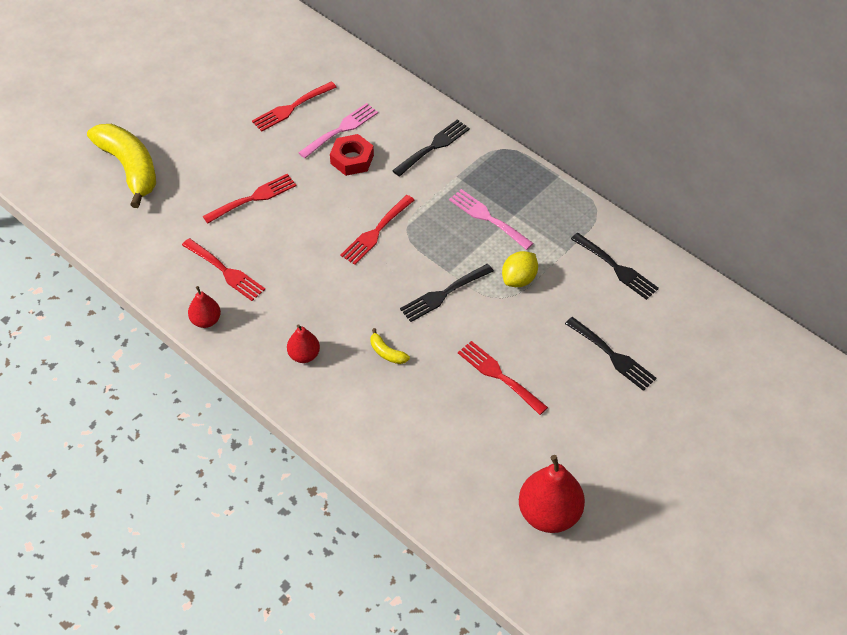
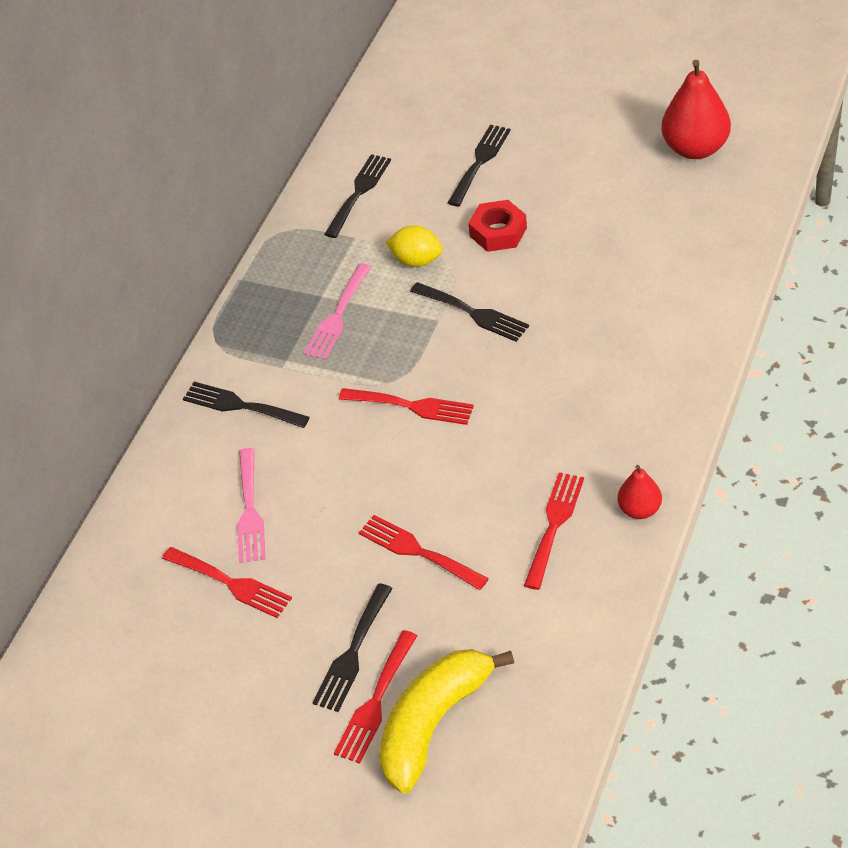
camera: 105 degrees left, 5 degrees down
(202, 147) = (353, 653): none -> black fork
(304, 355) = (631, 397): red pear -> none
(341, 129) = (250, 511): pink fork -> pink fork turned 120 degrees counterclockwise
(352, 159) = (300, 477): red nut -> red nut (498, 232)
(387, 353) = (583, 329): yellow banana -> none
(499, 375) = (557, 233): red fork -> red fork (376, 702)

